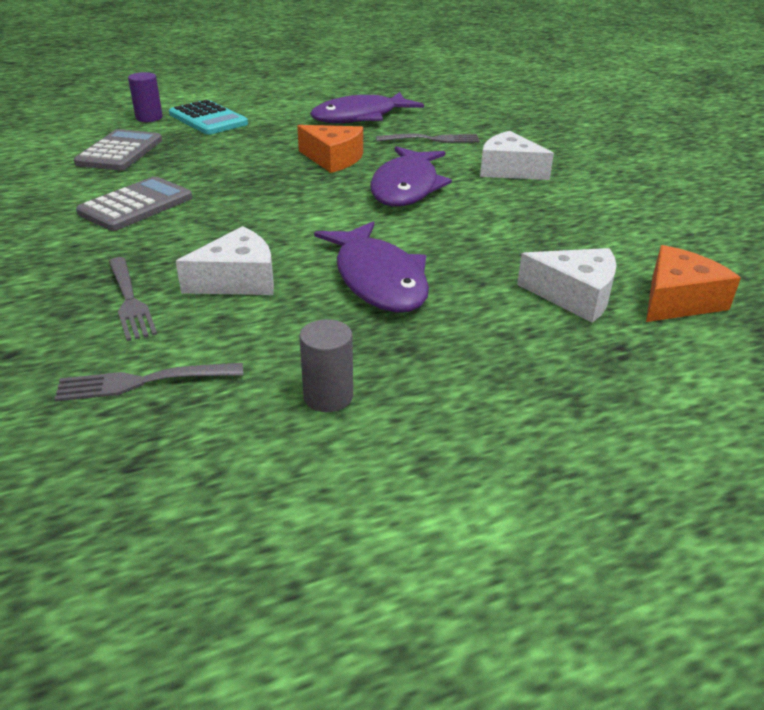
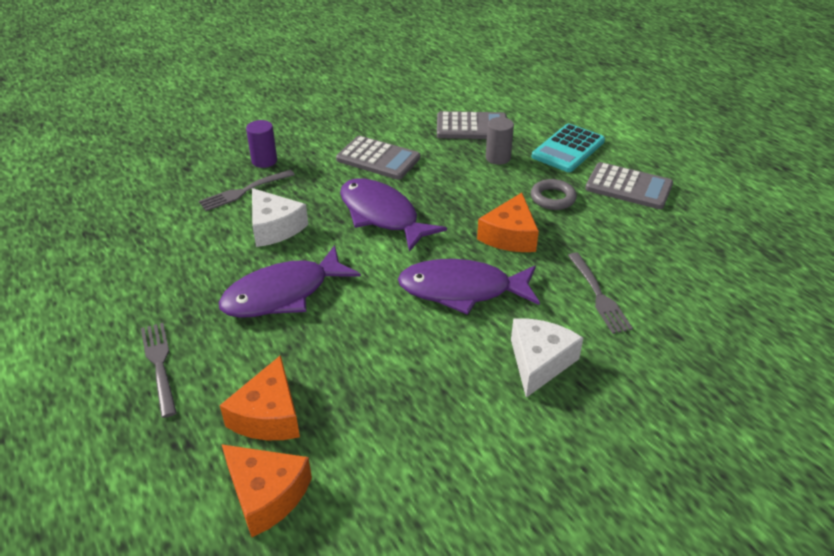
camera: 80 degrees right, 5 degrees up
(144, 381) = (157, 219): grey fork -> grey fork (160, 365)
(149, 118) = (552, 120): purple cylinder -> purple cylinder (264, 161)
(285, 135) = (553, 198): none -> grey ring
(289, 108) = (628, 187): none -> grey calculator
(328, 397) = (136, 291): grey cylinder -> grey cylinder (498, 158)
(360, 117) = (635, 236): purple fish -> purple fish (382, 215)
(574, 296) = (268, 415): white cheese -> orange cheese

